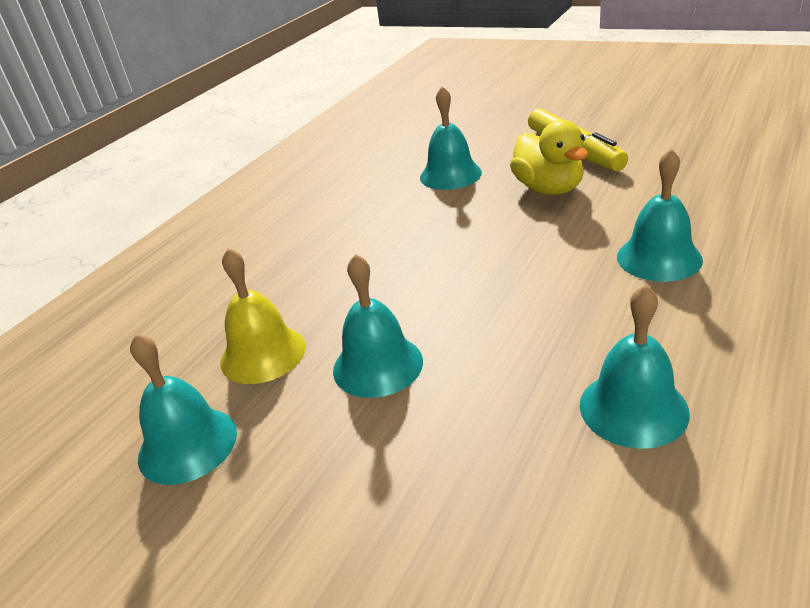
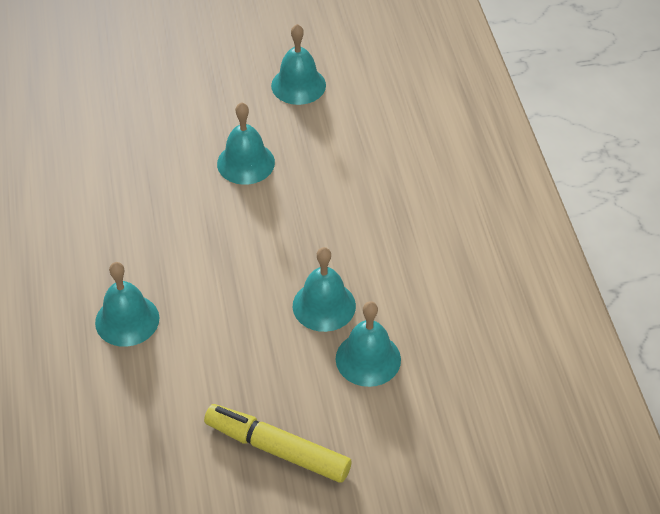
camera: 135 degrees right, 15 degrees up
(263, 354) = (321, 139): yellow bell -> none
(549, 189) = (260, 373): yellow duck -> none
(633, 408) = (92, 199): turquoise bell -> turquoise bell (324, 305)

